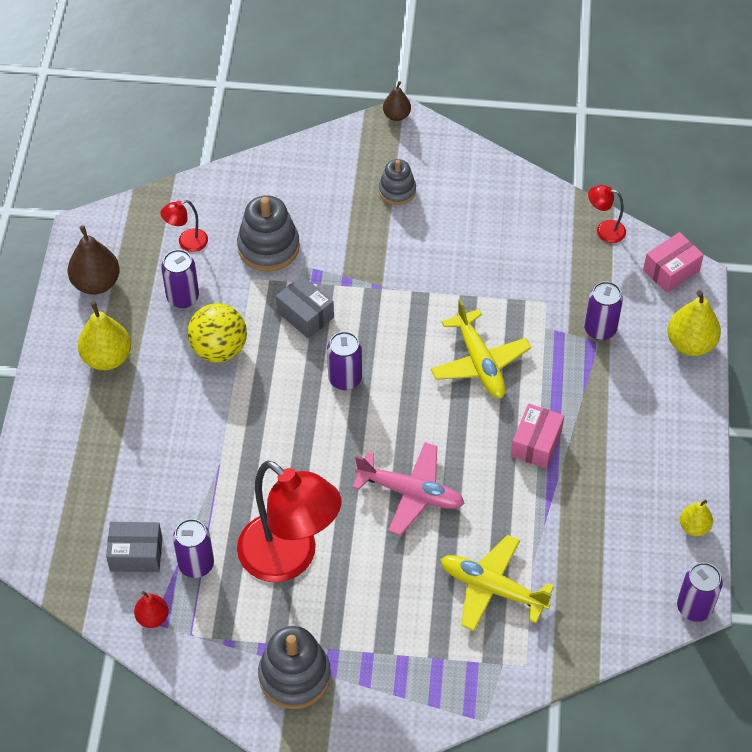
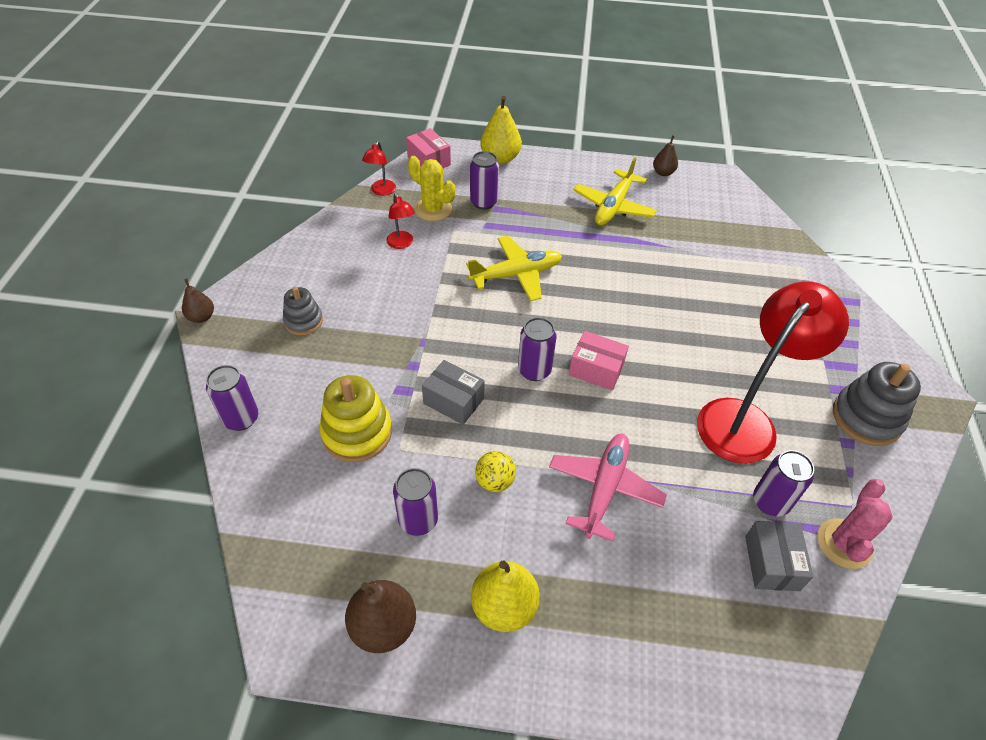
camera: 90 degrees left, 5 degrees down
(152, 617) = (844, 543): red pear -> pink cactus
(187, 242) = (335, 517): red lamp -> red lamp (401, 244)
(219, 349) = (495, 481): yellow ball -> yellow ball, size x0.60
(268, 247) = (357, 432): grey stacking toy -> yellow stacking toy
(305, 315) = (453, 401): grey box -> grey box turned 75 degrees clockwise
(411, 493) = (658, 327): pink plane -> pink plane (604, 488)
(492, 588) = (740, 281): yellow plane -> yellow plane (613, 206)
(536, 443) = (598, 246): pink box -> pink box (596, 369)
(580, 281) = (433, 209): none -> yellow cactus
(694, 527) = (663, 172): yellow pear -> brown pear
(694, 607) = (729, 179): purple can -> purple can (241, 418)

